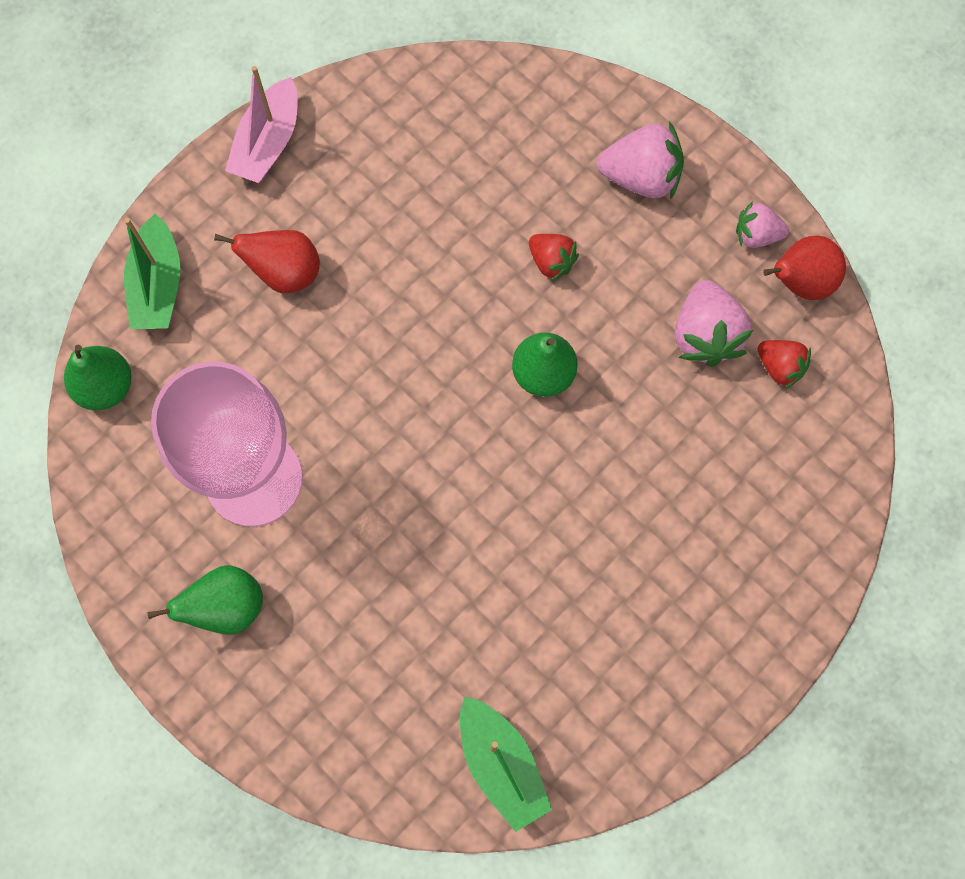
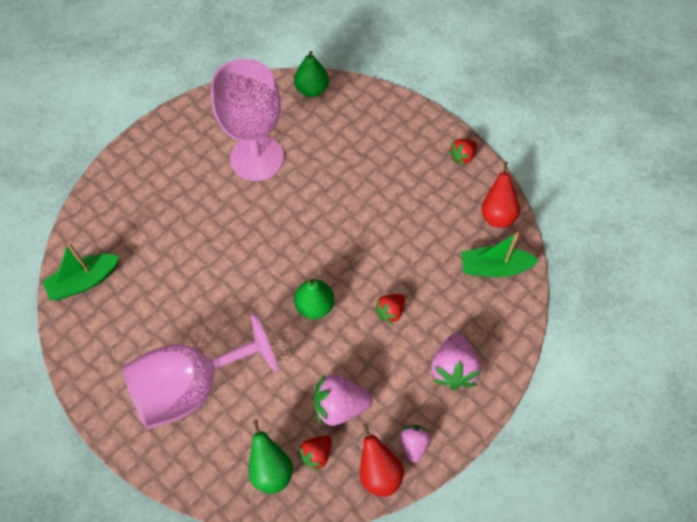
camera: 90 degrees right, 10 degrees down
(158, 285) = (370, 109): green boat -> green boat (494, 268)
(227, 607) = (187, 149): green pear -> green pear (271, 469)
(268, 143) = (462, 157): pink boat -> red strawberry
(285, 273) = (379, 168): red pear -> red pear (497, 214)
(685, 558) = (191, 386): none -> pink goblet

